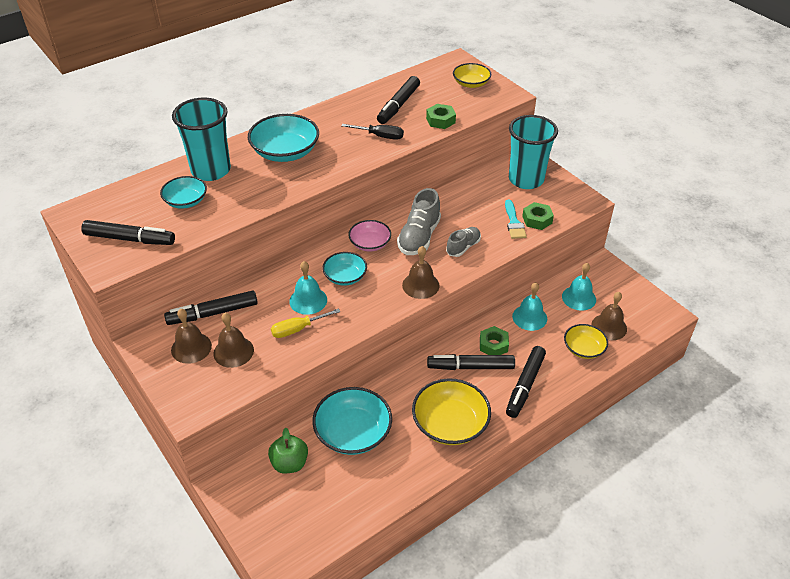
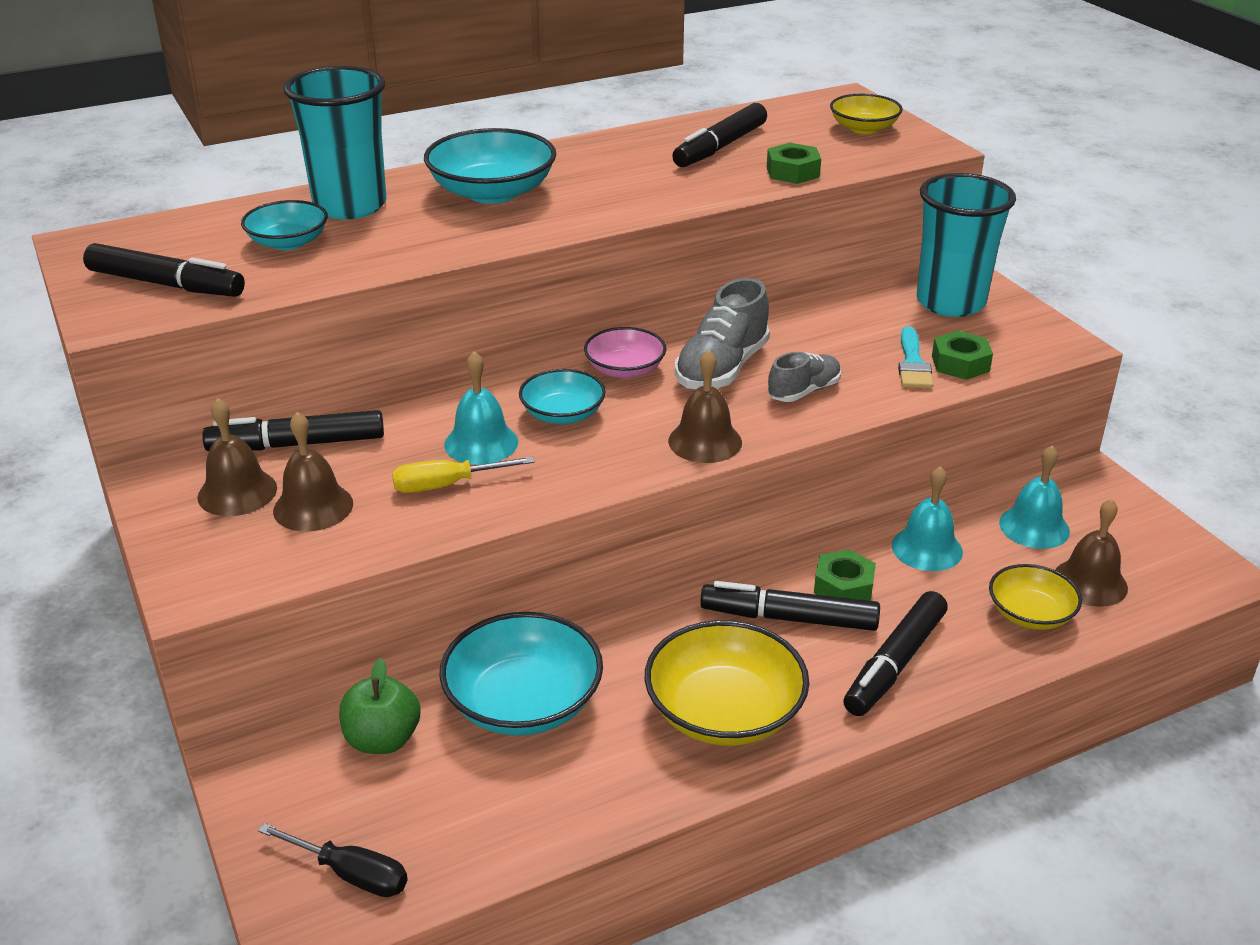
camera: 10 degrees right, 10 degrees down
(380, 136) = (672, 184): black screwdriver -> black screwdriver (350, 874)

